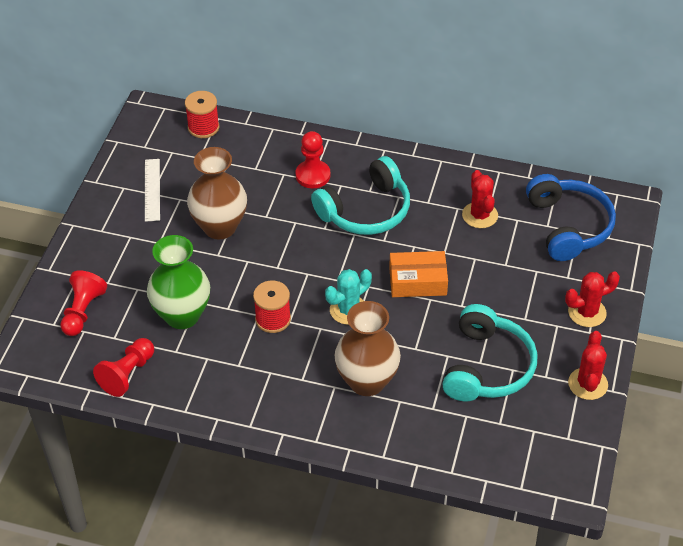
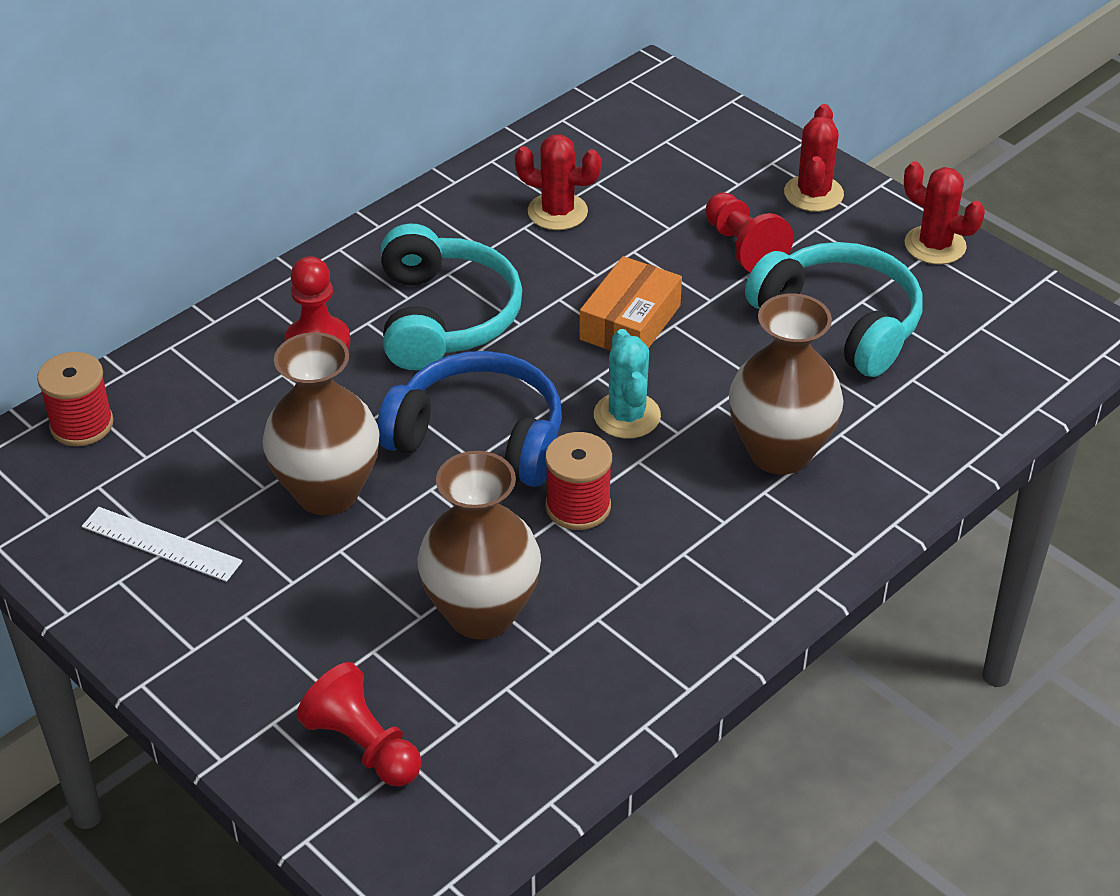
camera: 60 degrees left, 5 degrees down
(127, 374) = (555, 735): red pawn -> red pawn (743, 247)
(182, 315) = (481, 613): green vase -> brown vase
(568, 226) = (649, 144): blue headphones -> blue headphones (479, 437)

